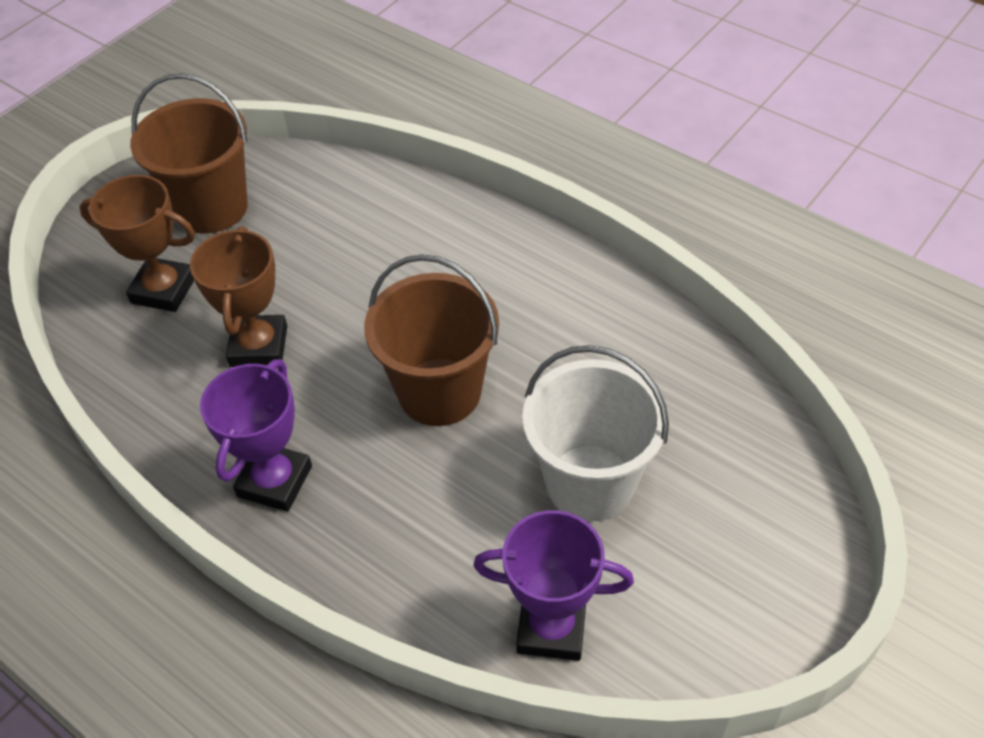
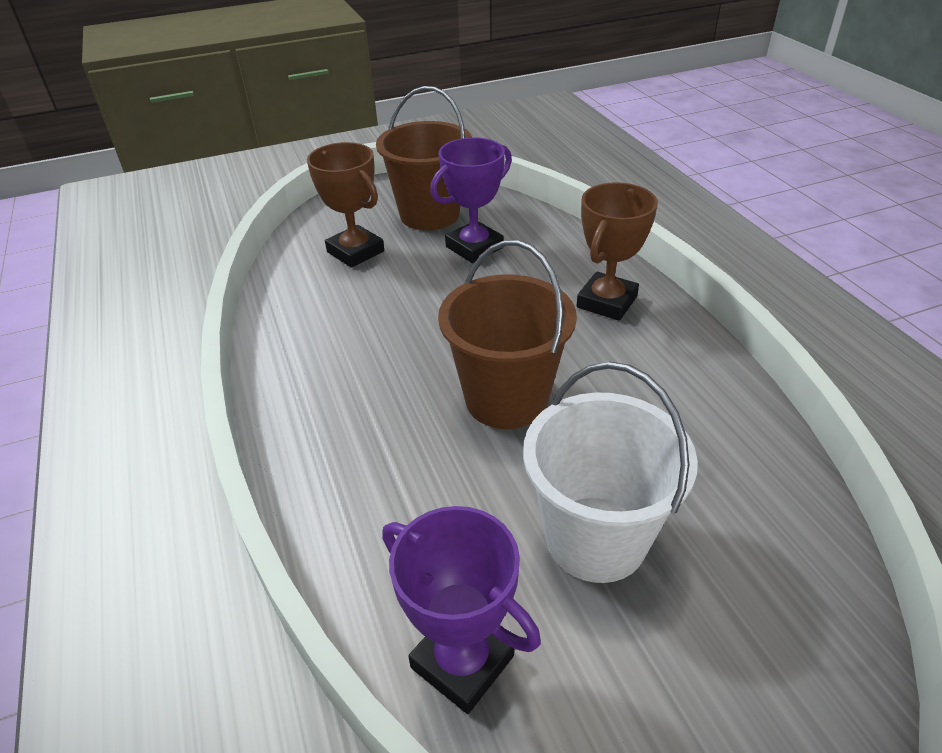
camera: 30 degrees right, 10 degrees down
(258, 346) = (390, 310): brown trophy -> brown trophy (606, 302)
(275, 481) = (323, 408): purple trophy -> purple trophy (474, 247)

